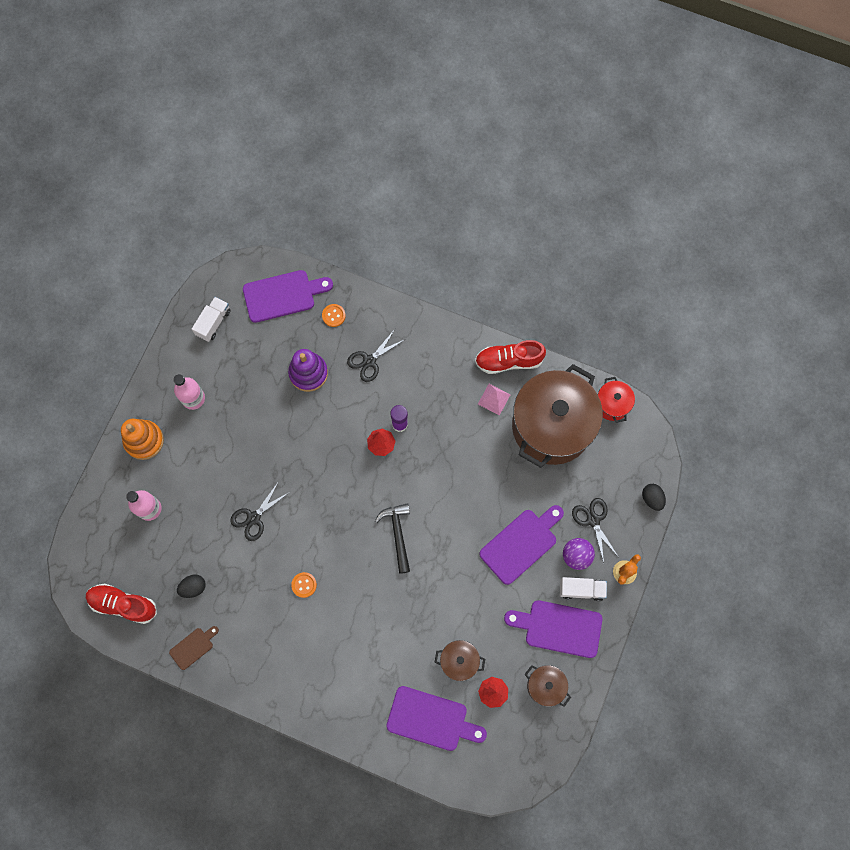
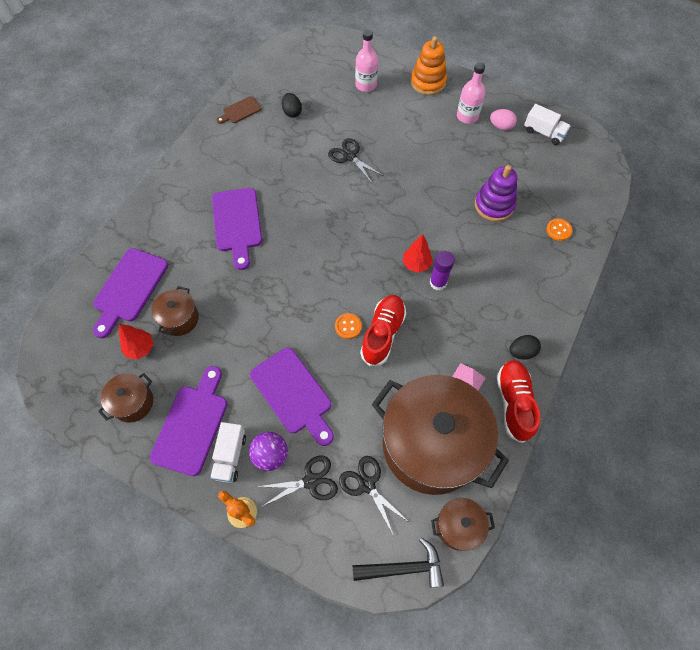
camera: 95 degrees right, 10 degrees down
(123, 604) = (285, 67): red shoe -> red shoe (383, 334)
(193, 647) = (240, 111): brown cutting board -> brown cutting board turned 90 degrees clockwise
(206, 364) = (501, 126): none -> pink egg
(282, 295) = (577, 188): purple cutting board -> purple cutting board (237, 223)
(304, 585) = (281, 191): orange button -> orange button (348, 326)
(369, 361) = (509, 259): black scissors -> black scissors (367, 485)
(398, 534) = (319, 272): black hammer -> black hammer (403, 568)
(612, 404) = (458, 526): red pot -> brown pot
(652, 499) = (330, 562): black egg -> black egg (521, 352)

